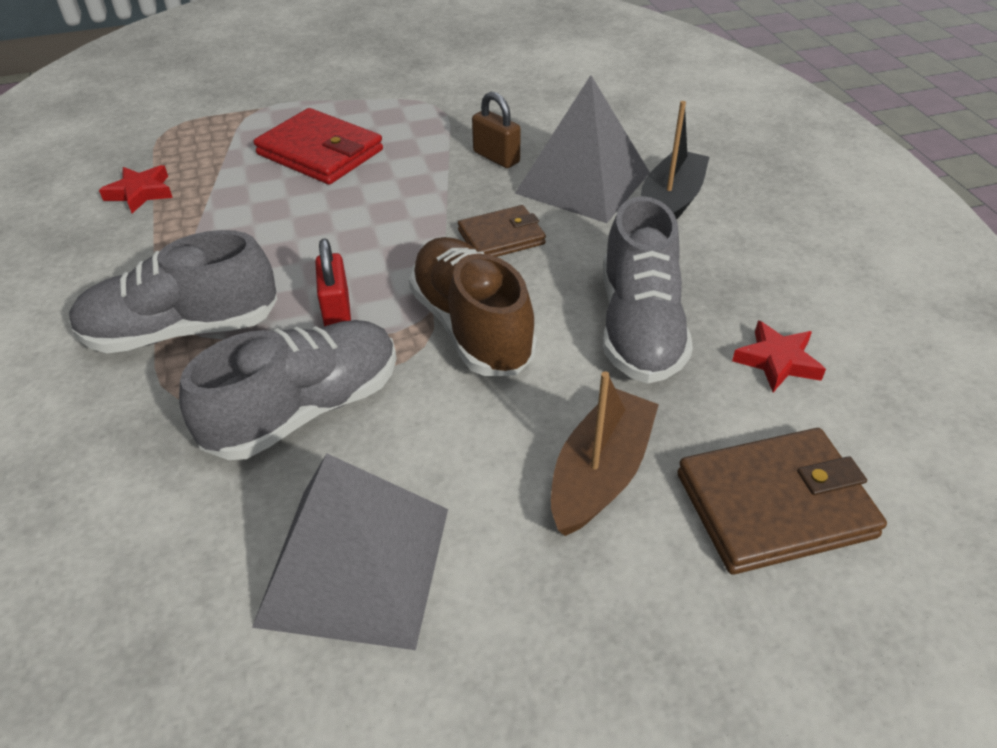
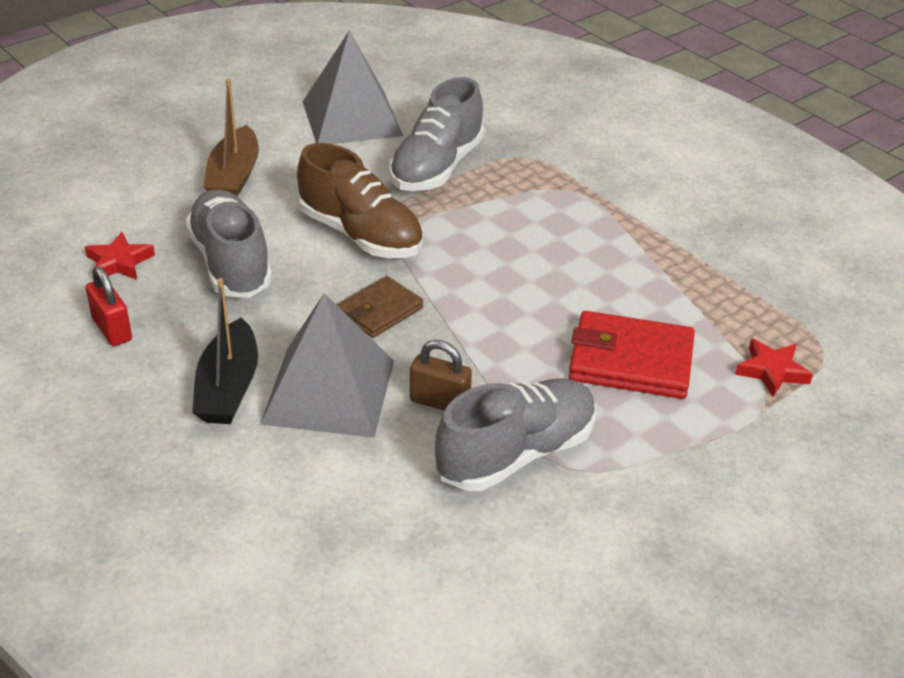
camera: 155 degrees right, 5 degrees down
(140, 193) = (742, 275): red star -> red star (772, 371)
(183, 330) = (565, 189): grey shoe -> grey shoe (516, 454)
(337, 312) = (469, 223): red padlock -> red padlock (112, 330)
(774, 505) = (124, 184): brown wallet -> none

